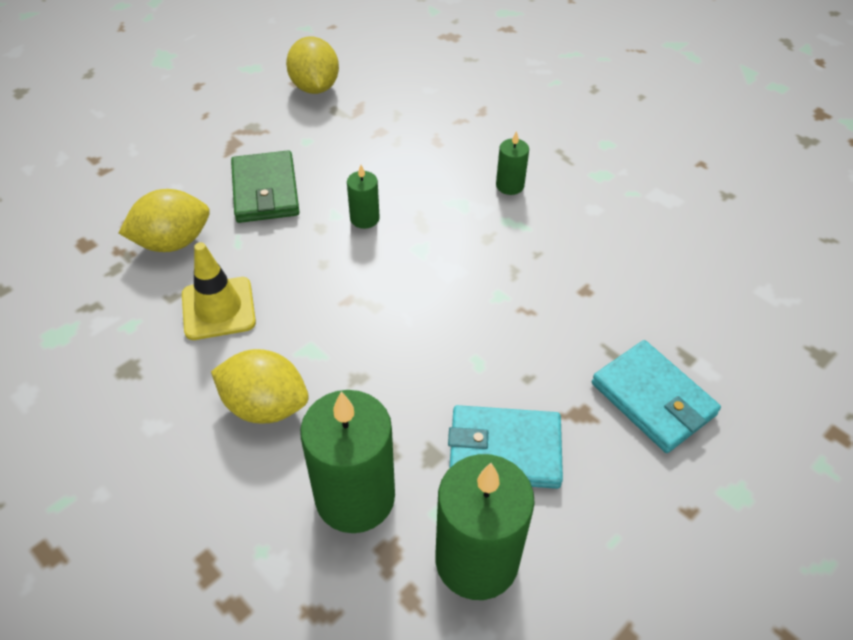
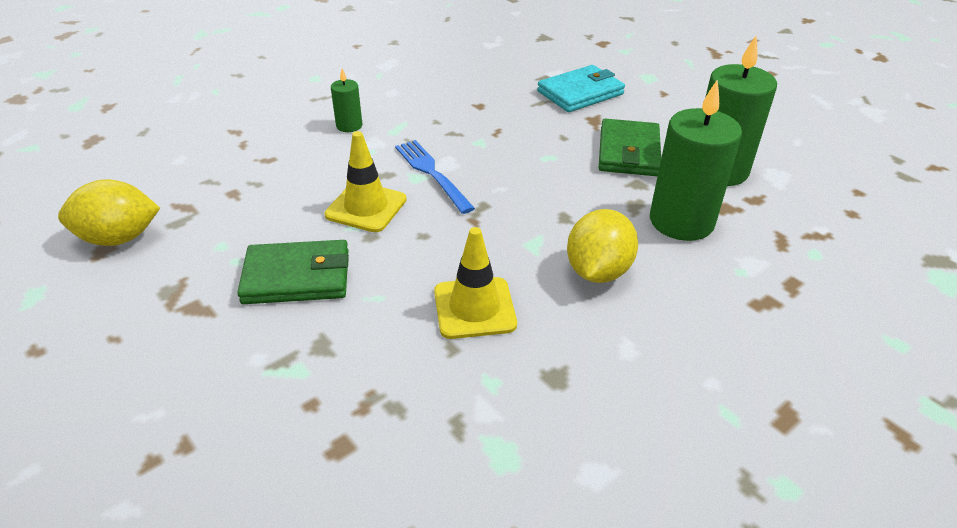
camera: 85 degrees left, 10 degrees down
(173, 242) = (361, 353): yellow lemon -> none
(364, 218) = (366, 207): green candle -> yellow traffic cone
(428, 260) = (432, 173): none -> blue fork
(504, 450) = (628, 152): turquoise wallet -> green wallet

